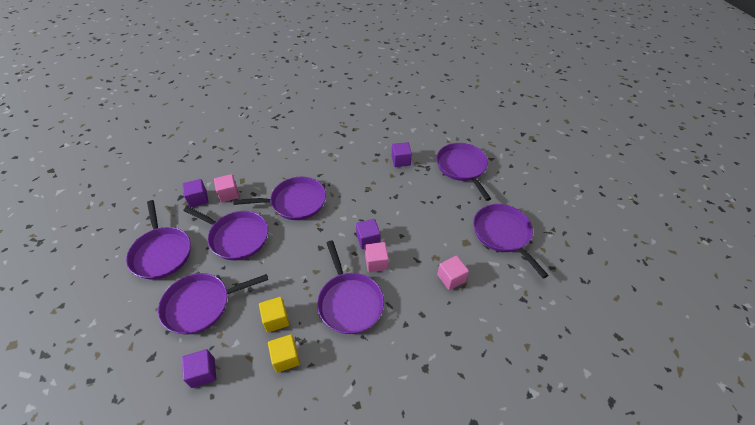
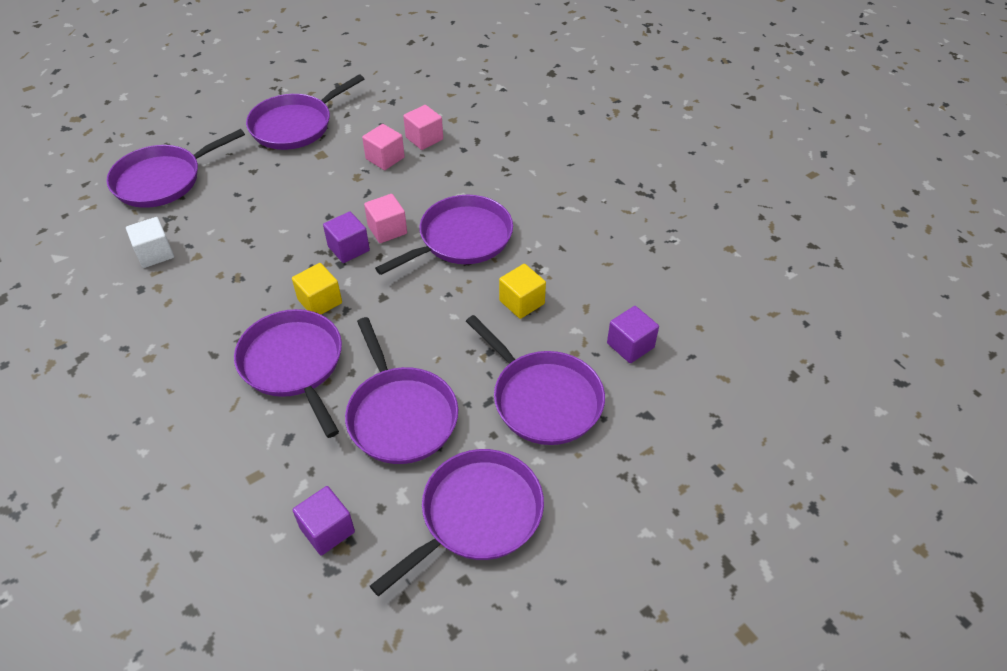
camera: 110 degrees left, 0 degrees up
(229, 194) = (299, 480): pink cube -> pink cube (424, 138)
(236, 237) = (400, 415): purple pan -> purple pan turned 150 degrees clockwise
(286, 358) = (566, 273): yellow cube -> yellow cube (320, 301)
(401, 161) = (155, 253): purple cube -> white cube

